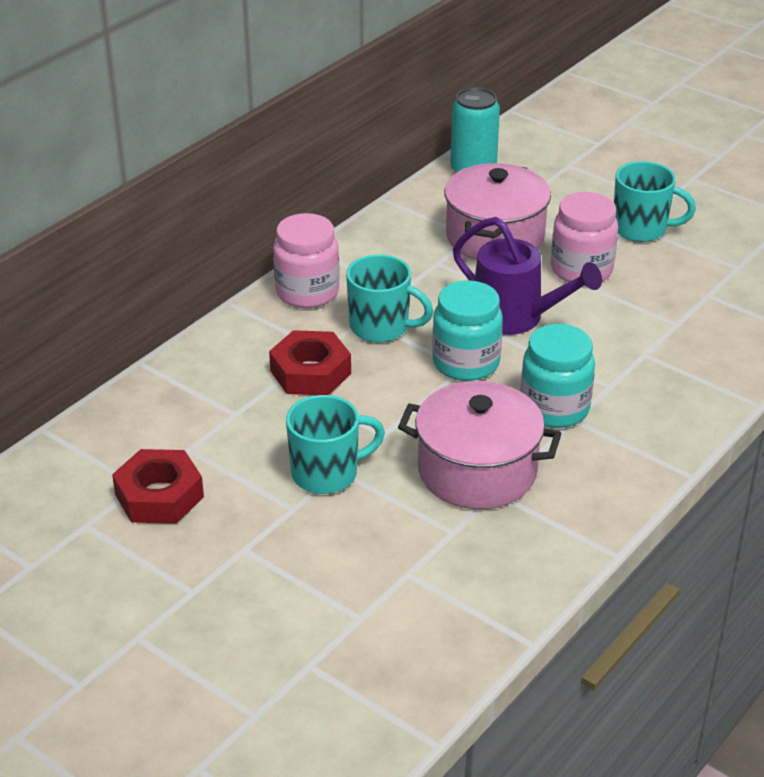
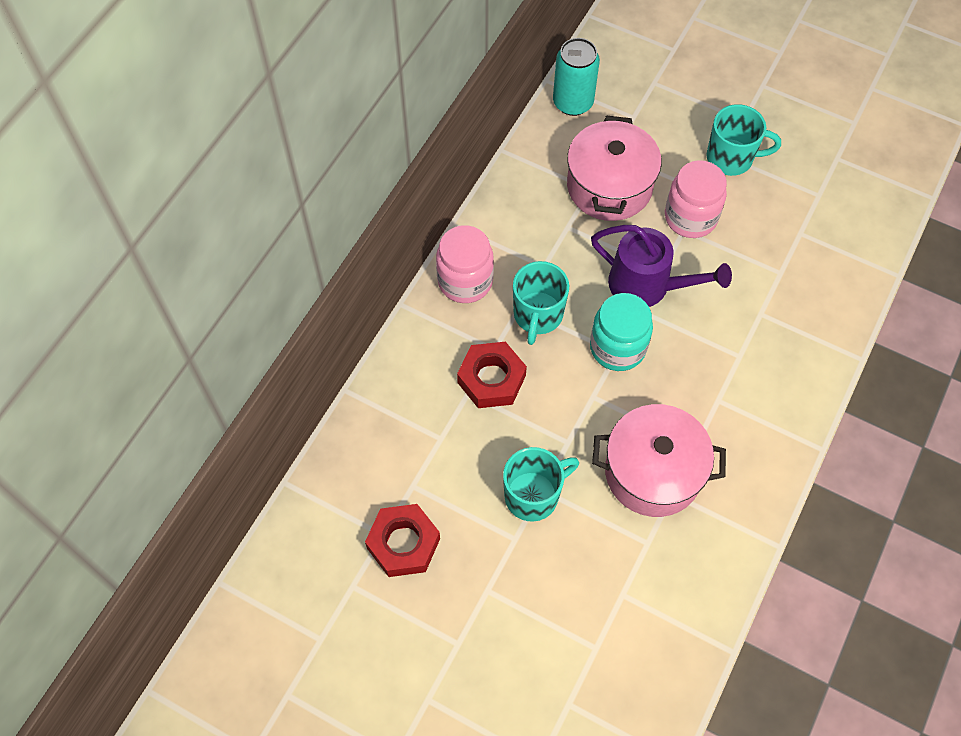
camera: 10 degrees left, 25 degrees up
(381, 327) = (537, 315): turquoise mug -> turquoise mug turned 90 degrees clockwise
(554, 408) = (700, 390): turquoise jar -> none

